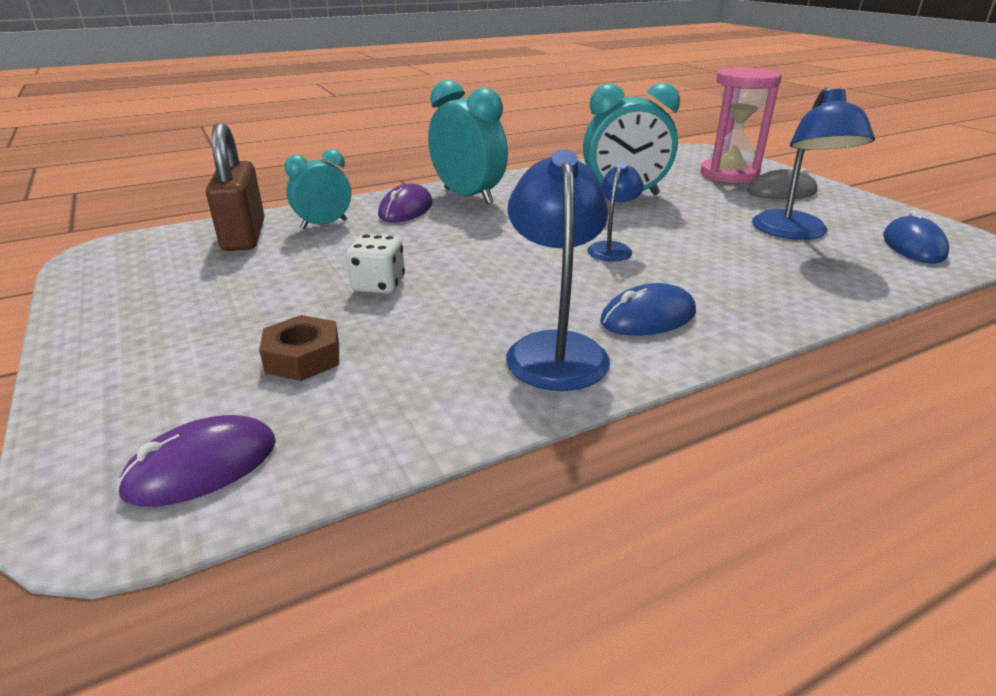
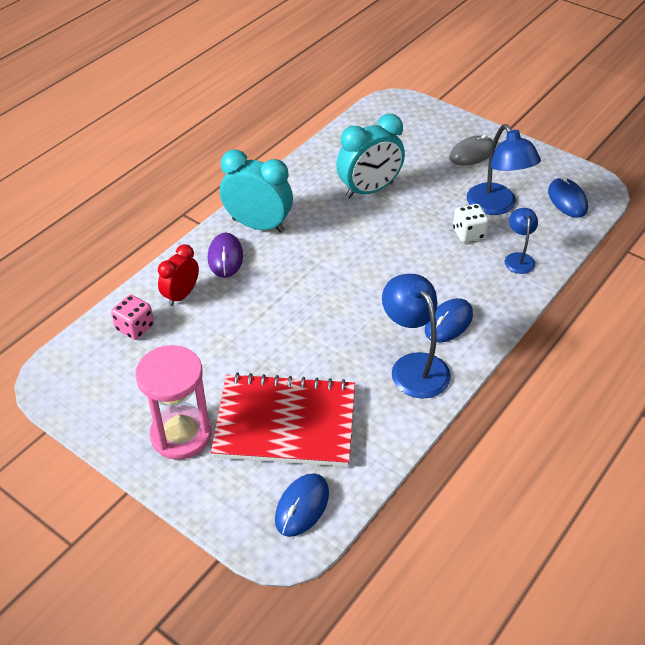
camera: 25 degrees left, 15 degrees up
(202, 466) = (302, 506): purple mouse -> blue mouse
(244, 236) = (135, 327): brown padlock -> pink dice
(303, 358) = (285, 423): brown nut -> red notebook
(324, 224) = (181, 295): turquoise clock -> red clock
(378, 285) = (276, 347): white dice -> white dice (468, 233)
(612, 248) = (395, 260): blue lamp -> blue lamp (518, 258)
(729, 174) = (428, 137): pink hourglass -> pink hourglass (181, 434)

